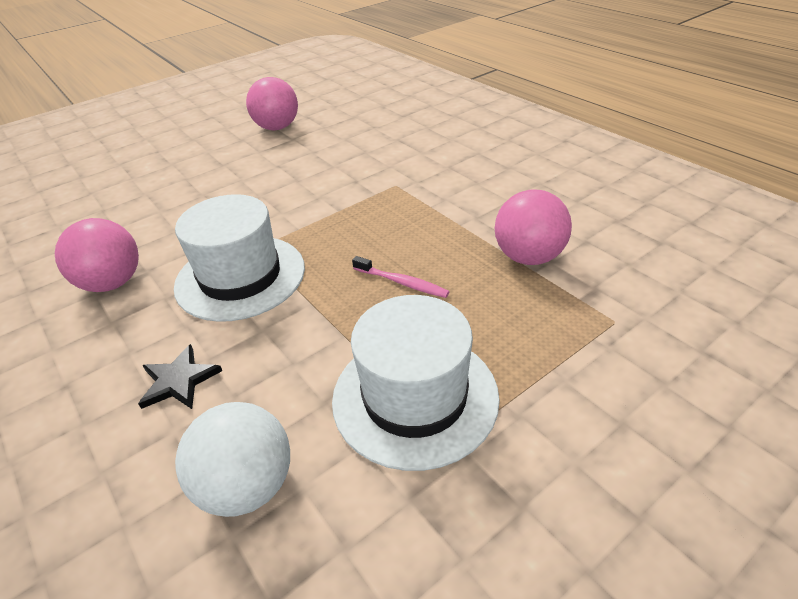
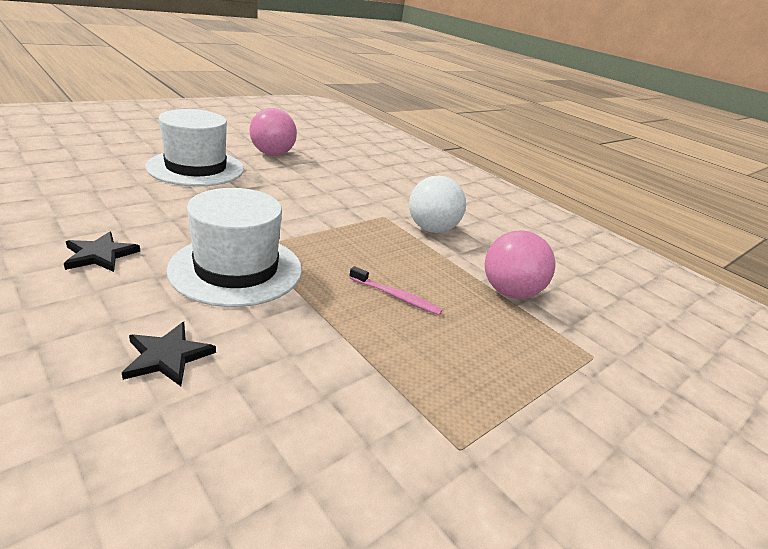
camera: 10 degrees left, 10 degrees down
(112, 283) = (100, 255): pink ball -> black star
(247, 486) = (242, 473): white ball -> white ball (431, 229)
(415, 397) = (417, 401): white hat -> white hat (196, 168)

